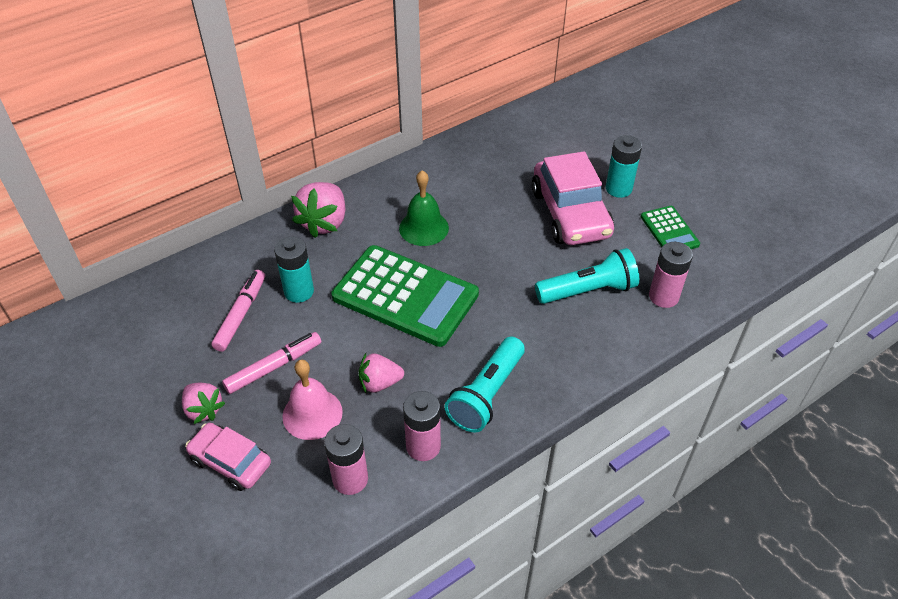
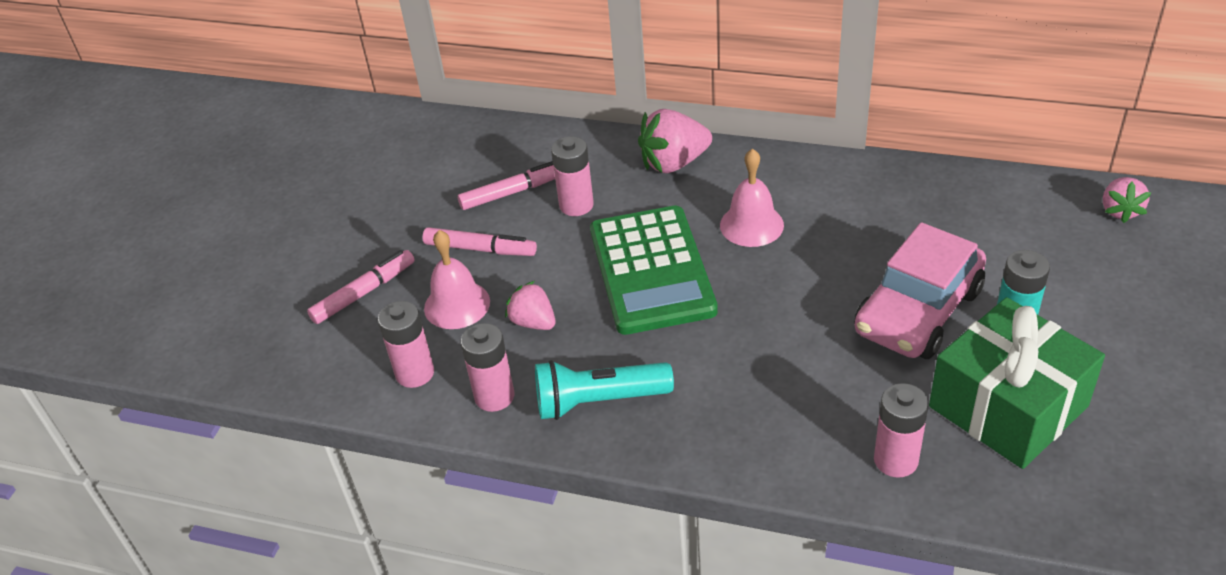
camera: 55 degrees right, 5 degrees down
(203, 410) = (397, 242): pink strawberry -> pink strawberry (1120, 211)
(231, 462) = (364, 293): pink car -> pink marker
(299, 291) = (576, 205): turquoise battery -> pink battery
(423, 228) = (751, 225): green bell -> pink bell
(588, 290) = (824, 393): turquoise flashlight -> none
(669, 230) = (1008, 406): green calculator -> green gift

